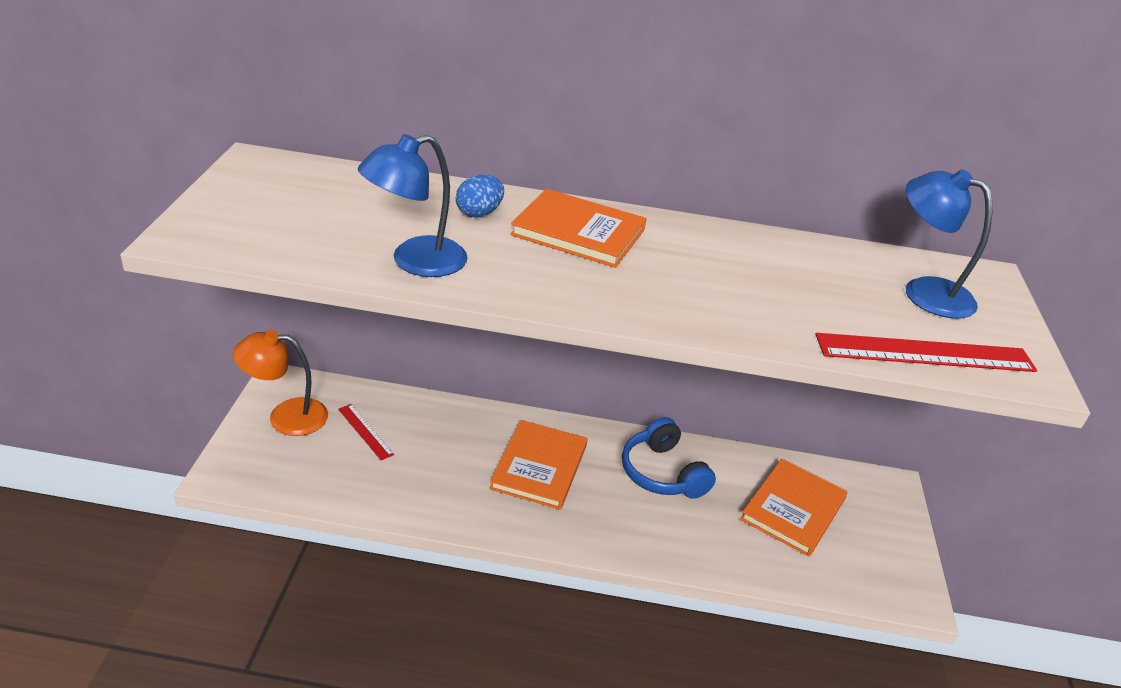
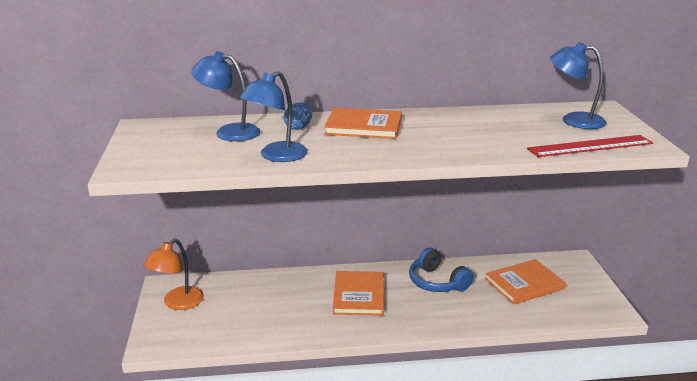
camera: 10 degrees left, 10 degrees down
(286, 416) = (177, 303): orange lamp -> orange lamp turned 45 degrees counterclockwise
(365, 431) = (236, 300): red ruler -> none
(373, 199) = (229, 132): none -> blue lamp
(793, 509) = (524, 284): orange book -> orange book turned 45 degrees clockwise

